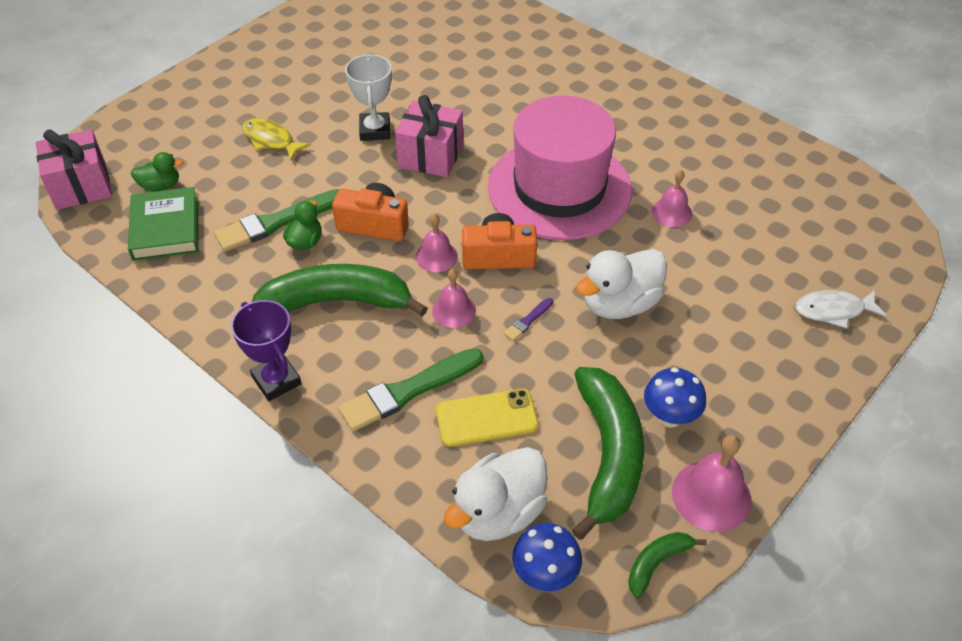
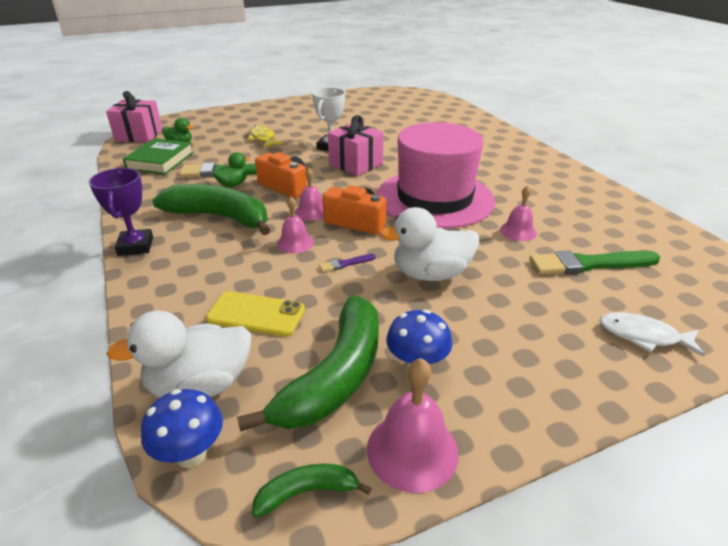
camera: 25 degrees right, 15 degrees down
(408, 391) = (215, 279): green brush -> green brush (589, 264)

